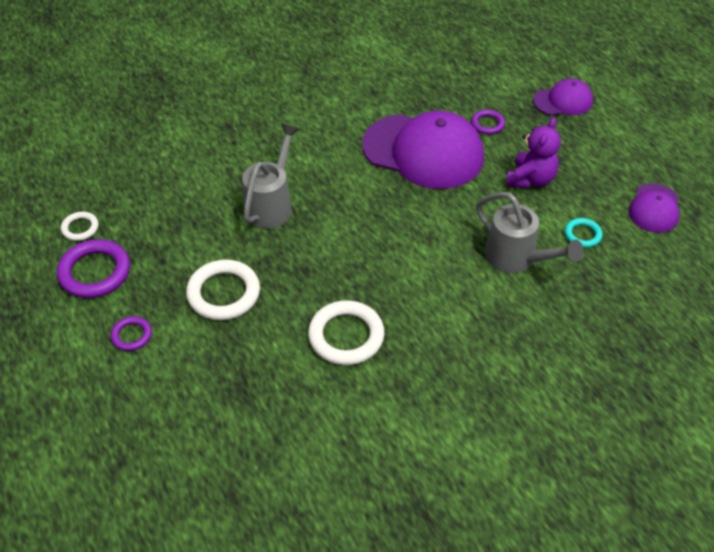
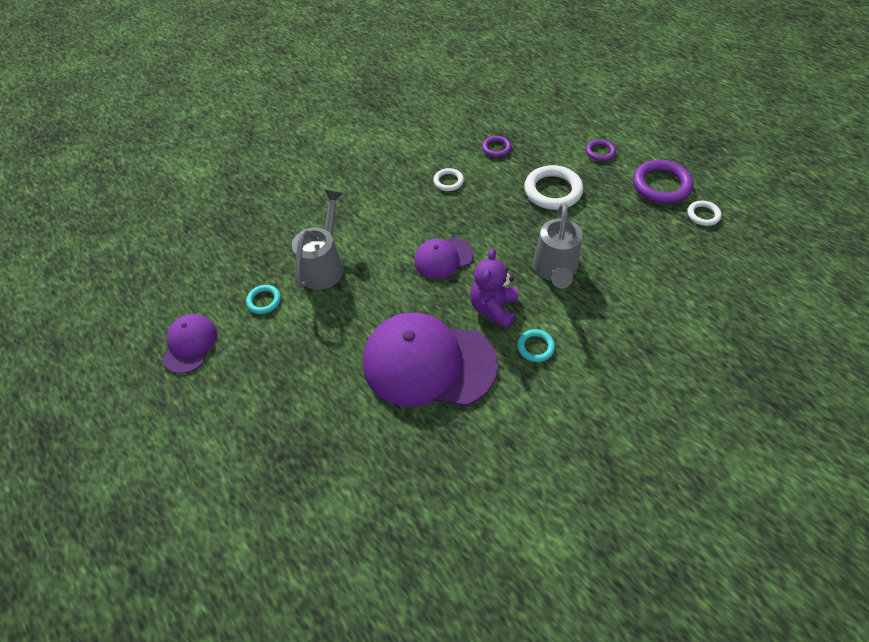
camera: 170 degrees right, 5 degrees up
(323, 146) = (535, 347): none -> turquoise ring
(346, 336) = (448, 181): white ring -> white ring, size x0.54
(487, 124) = (363, 419): purple ring -> purple ring (496, 148)
(516, 258) = (324, 266): grey watering can -> grey watering can turned 75 degrees clockwise
(530, 179) = (312, 352): purple teddy bear -> purple teddy bear (493, 308)
(563, 101) = (271, 481): purple cap -> purple cap (443, 258)

